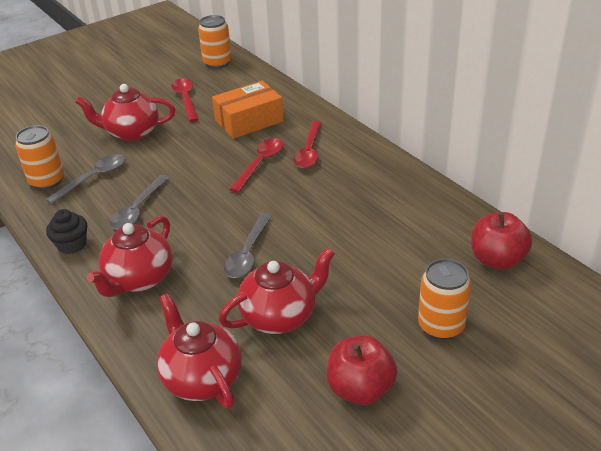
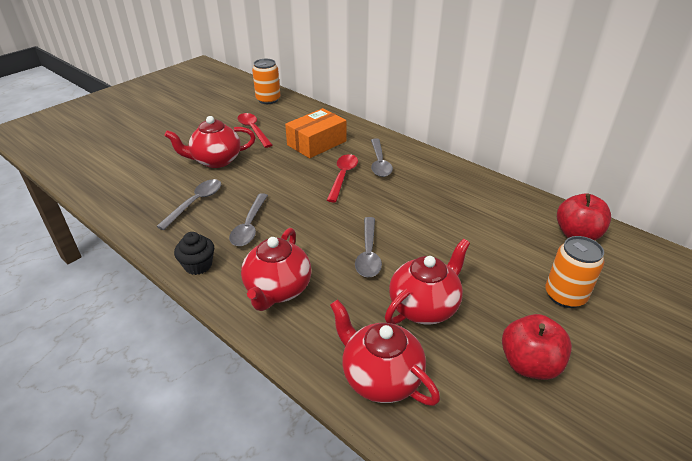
camera: 15 degrees left, 0 degrees up
(47, 181) = (151, 209): orange can -> none
(309, 151) = (379, 163): red spoon -> grey spoon

